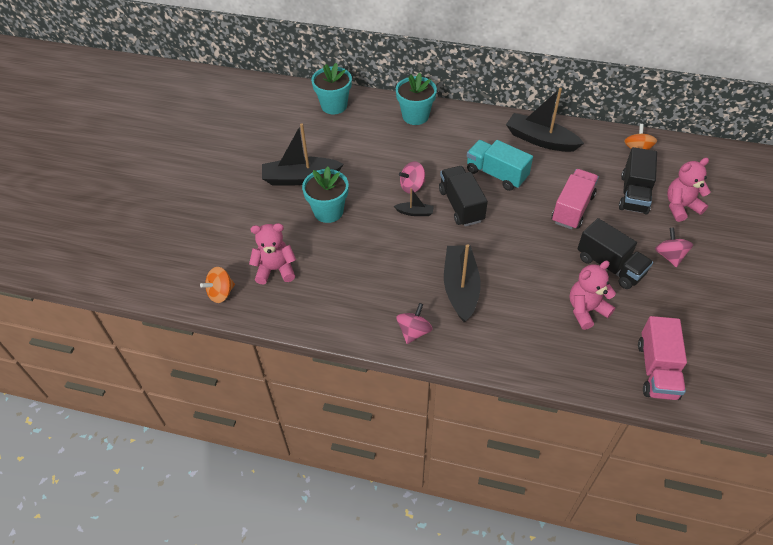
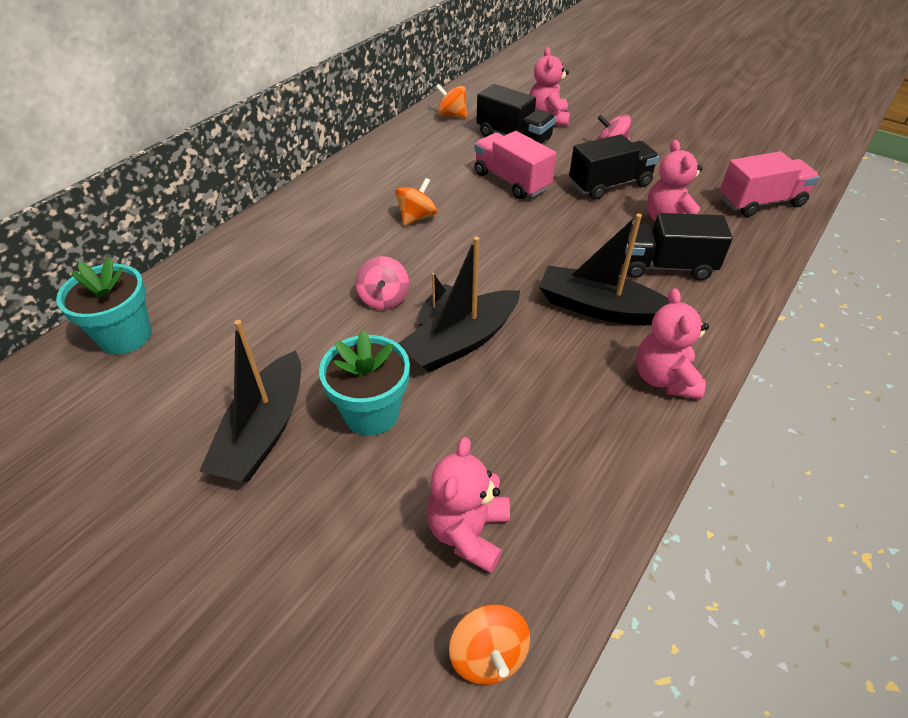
camera: 70 degrees left, 5 degrees down
(414, 331) = (664, 378): pink spinning top -> pink teddy bear
(415, 116) = (242, 253): turquoise flower pot -> none
(461, 205) = (452, 263): black truck -> black truck (665, 266)
(496, 174) = (416, 217): turquoise truck -> orange spinning top
(540, 140) = (384, 167): black boat -> black boat (462, 342)
(657, 370) = (761, 202): pink truck -> pink truck turned 45 degrees counterclockwise

